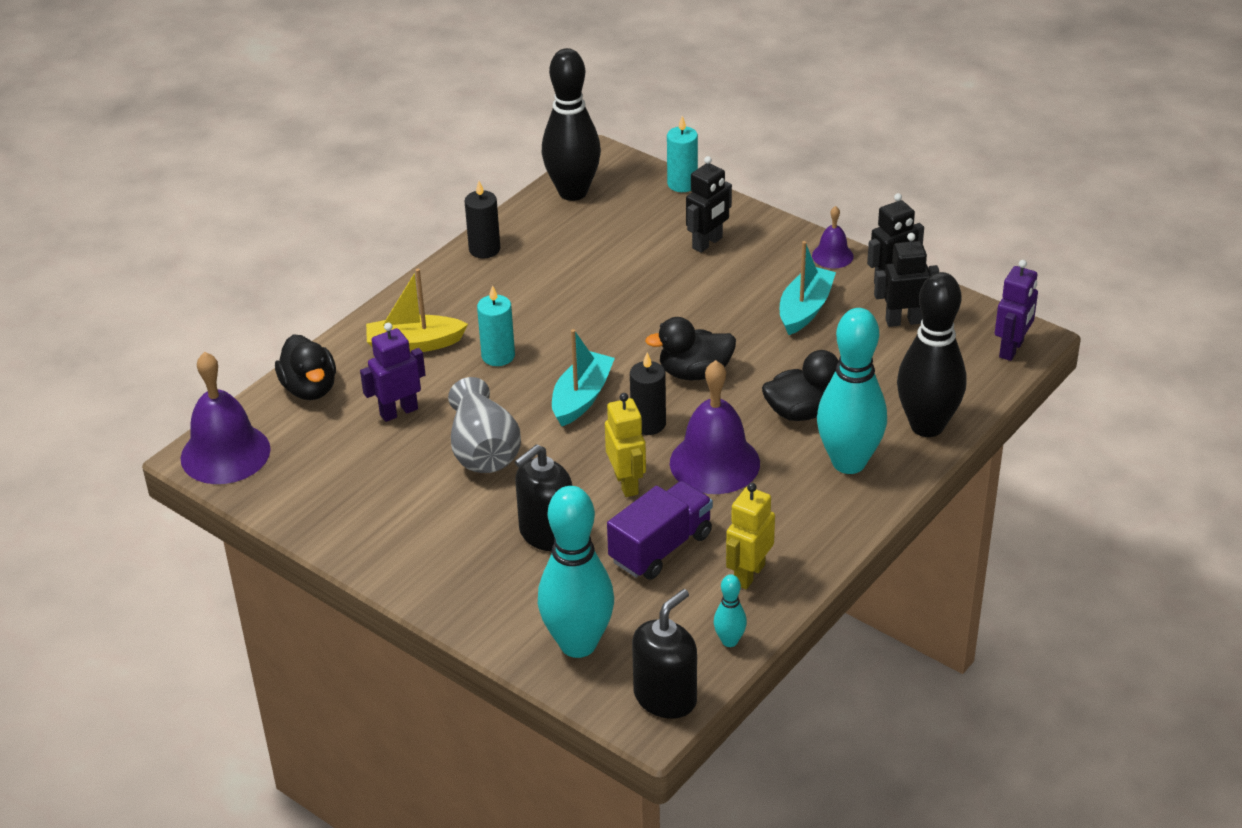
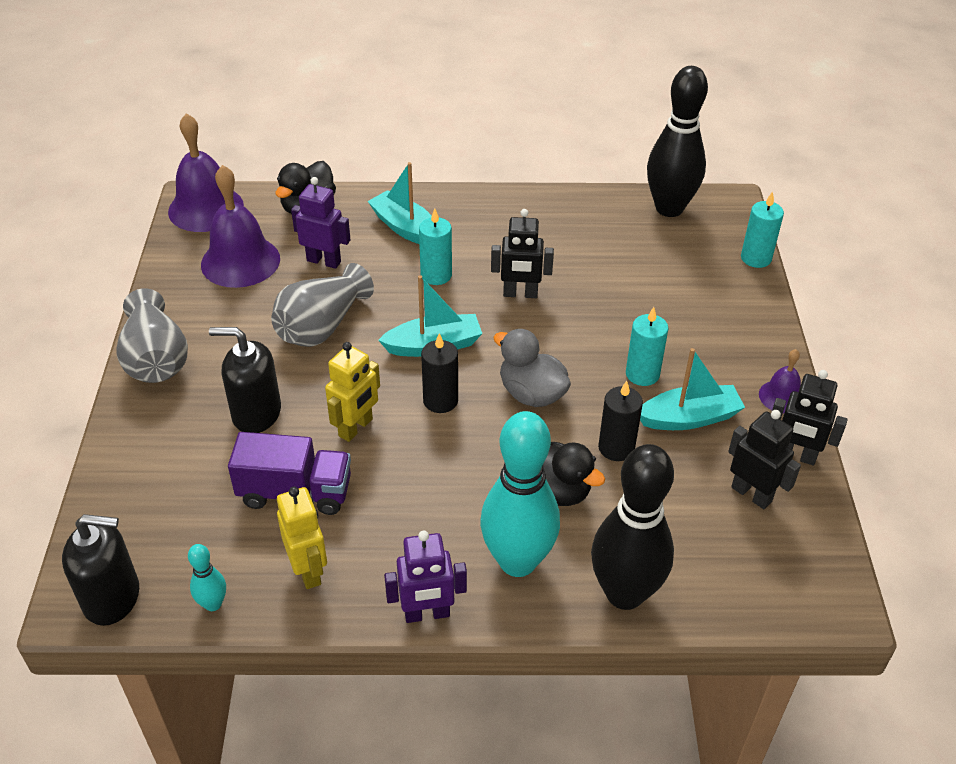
camera: 50 degrees right, 5 degrees up
(406, 568) = (156, 359): none -> grey vase
(414, 344) = (405, 228): yellow boat -> turquoise boat
(484, 249) = (549, 202): black candle -> black candle (616, 448)
(578, 644) = (140, 504): turquoise bowling pin -> none
(694, 373) = (531, 394): black duck -> grey duck
(707, 243) = (701, 312): black robot -> black robot (520, 294)
(714, 463) = (431, 468): purple bell -> purple bell (240, 261)
(737, 307) = (642, 374): none -> turquoise candle
(749, 574) = (308, 570): yellow robot -> yellow robot turned 75 degrees clockwise
(1011, 349) = (806, 601): purple robot -> purple robot (427, 614)

